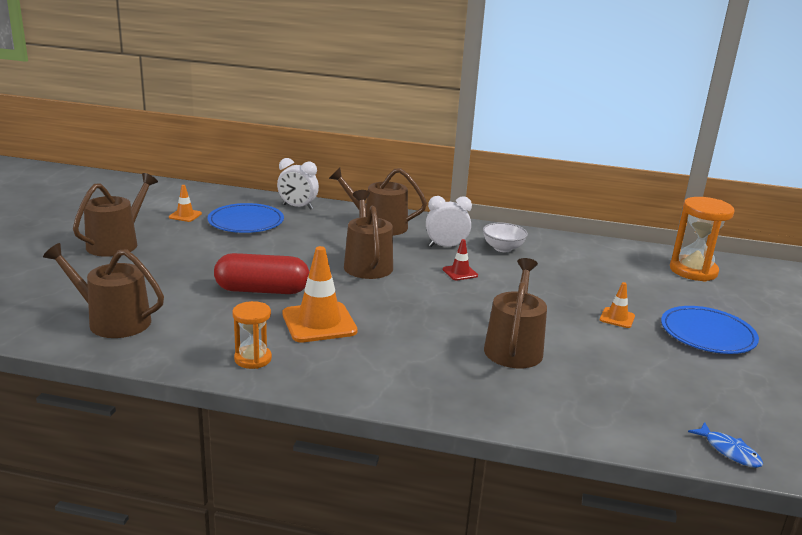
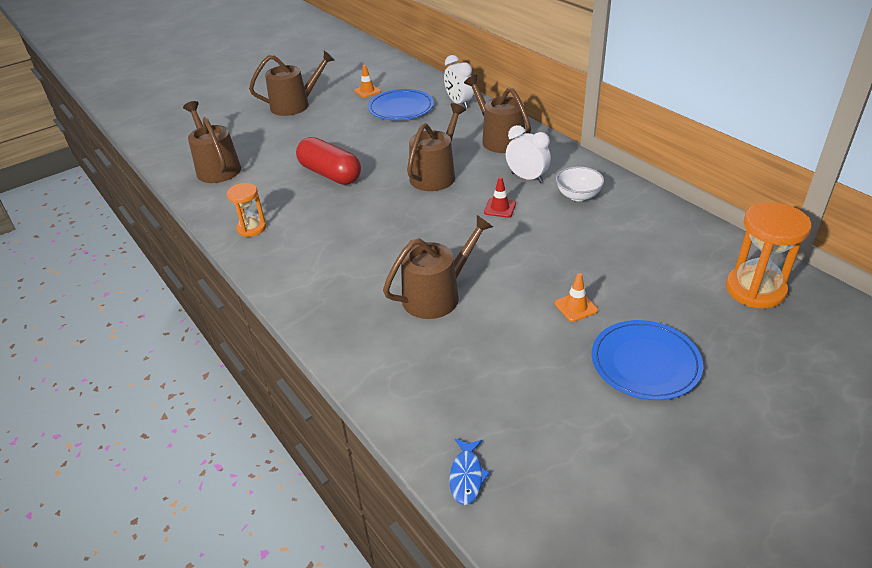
camera: 45 degrees right, 15 degrees up
(319, 323) = (329, 215): orange traffic cone -> none

